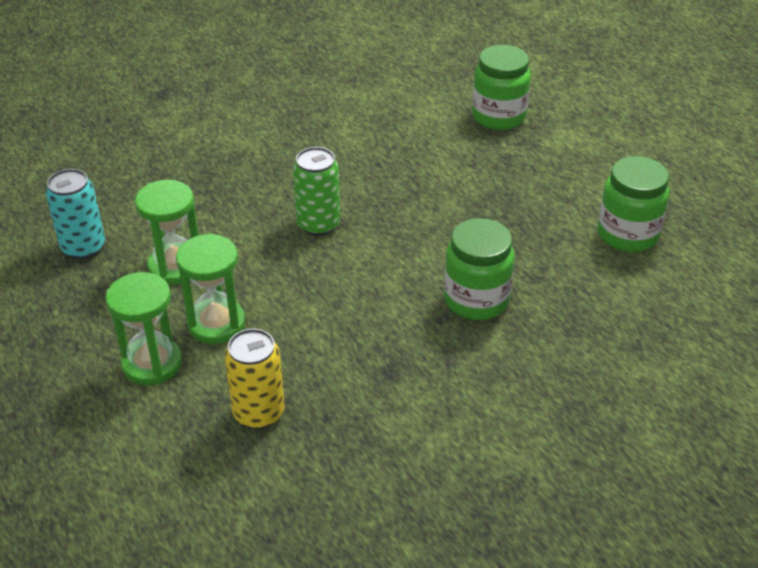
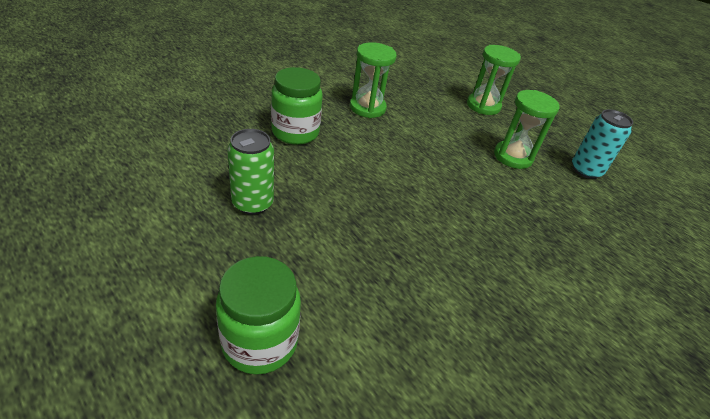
camera: 165 degrees right, 0 degrees up
(216, 324) = (461, 123): green hourglass -> green hourglass (367, 108)
(259, 413) = (413, 85): yellow can -> none
(318, 224) = (428, 188): green can -> green can (252, 203)
(627, 235) = (155, 179): green jar -> none

